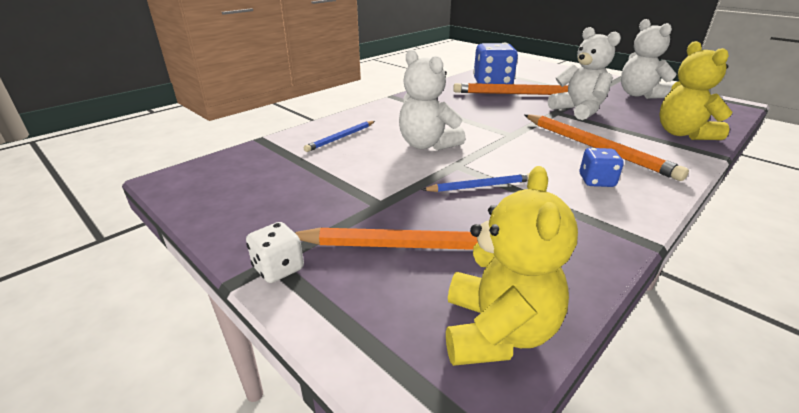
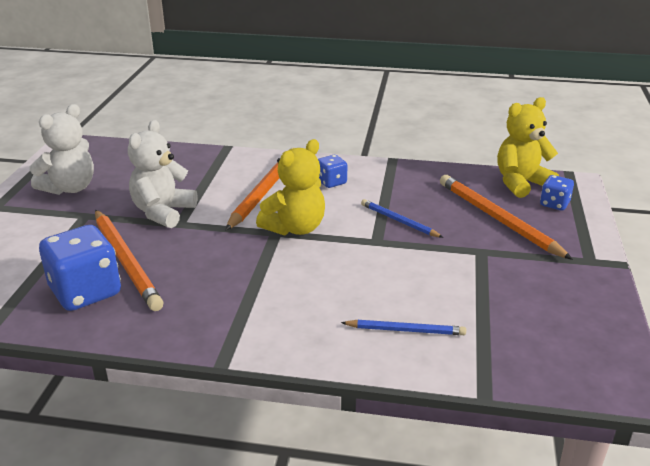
camera: 125 degrees left, 0 degrees up
(278, 268) = (590, 255): white dice -> none
(404, 323) = (554, 204): none -> blue dice
(427, 145) = (355, 269): white teddy bear -> none
(683, 134) = (188, 161): yellow teddy bear -> yellow teddy bear (295, 228)

